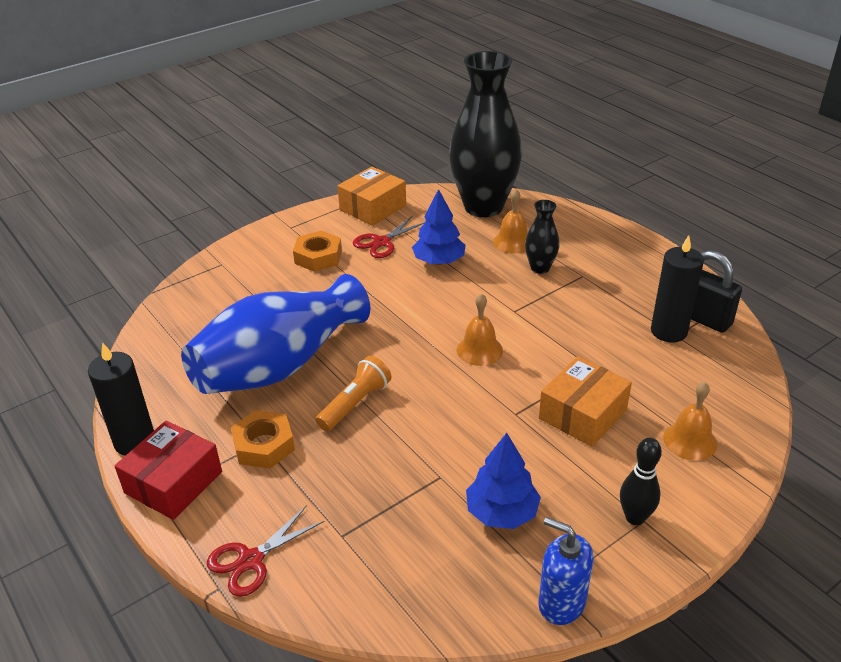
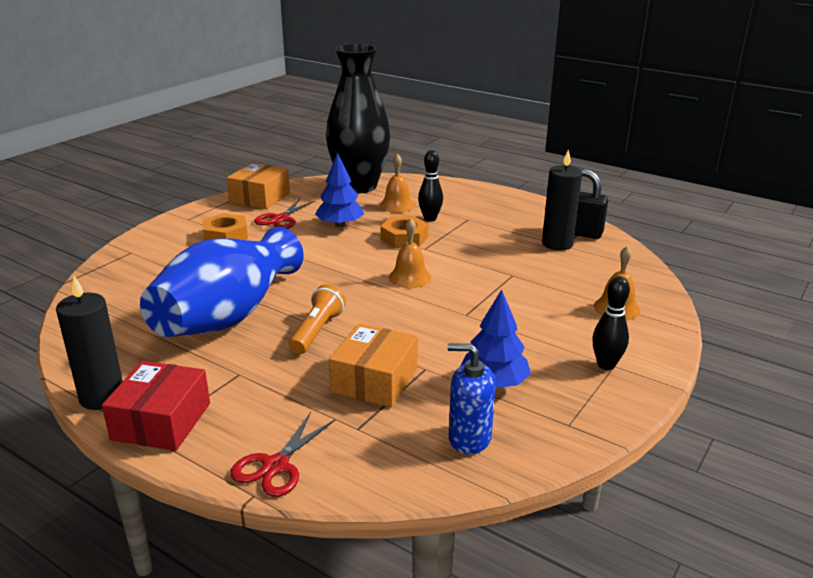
camera: 20 degrees left, 10 degrees down
(264, 445) = (243, 376): orange nut -> orange nut (404, 238)
(540, 268) = (430, 218): black vase -> black bowling pin
(561, 603) = (583, 435): blue soap dispenser -> blue soap dispenser (469, 438)
(583, 414) = (522, 305): orange box -> orange box (374, 380)

